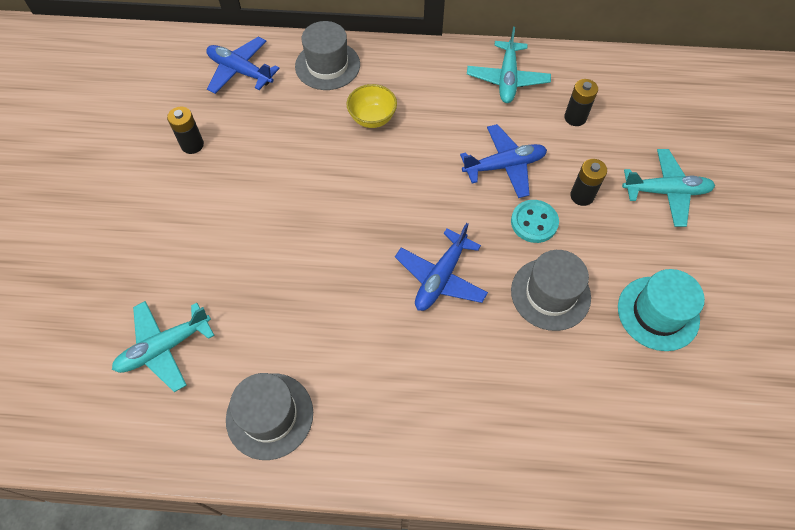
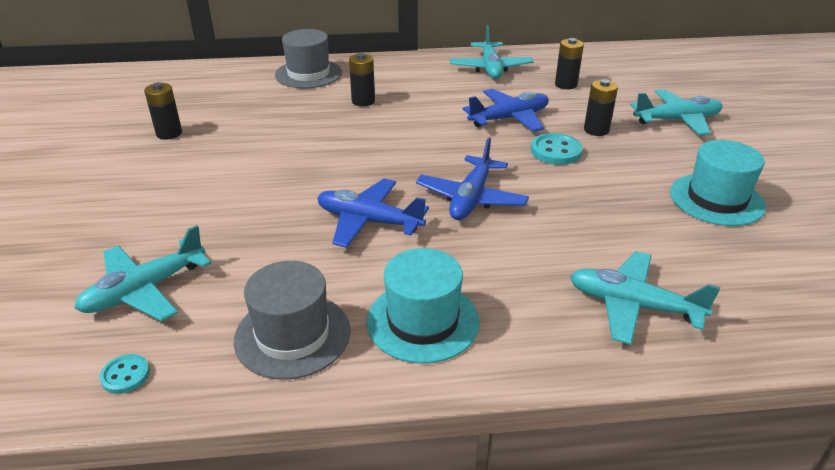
camera: 10 degrees left, 25 degrees down
(148, 435) = (125, 375): none -> turquoise button
(240, 71) = (217, 84): blue plane -> blue plane (369, 221)
(369, 418) = (422, 321): none -> turquoise hat
(372, 118) = (363, 101): yellow bowl -> black battery
(538, 430) = (633, 305): none -> turquoise plane
(550, 294) = (596, 198): grey hat -> none

